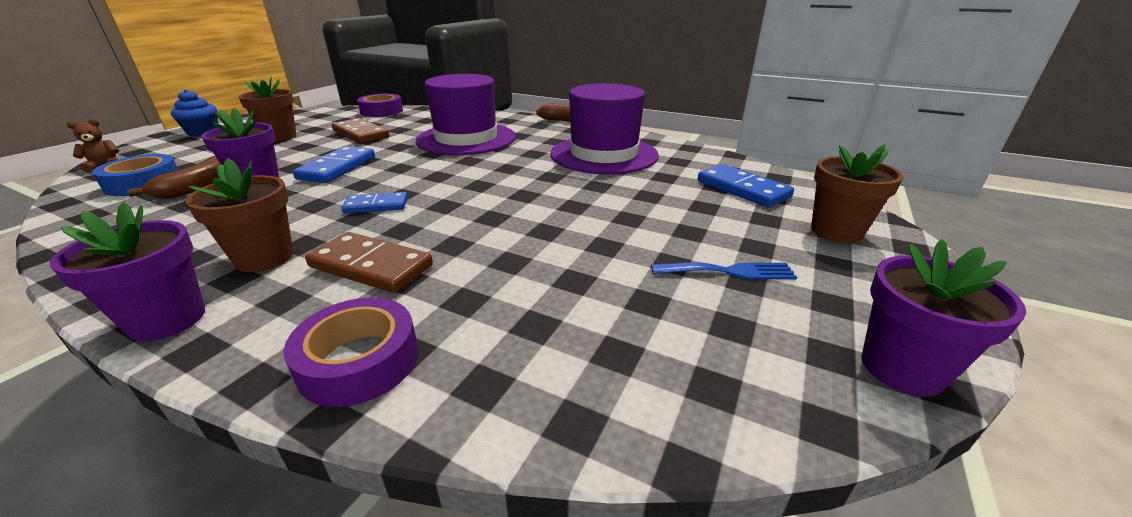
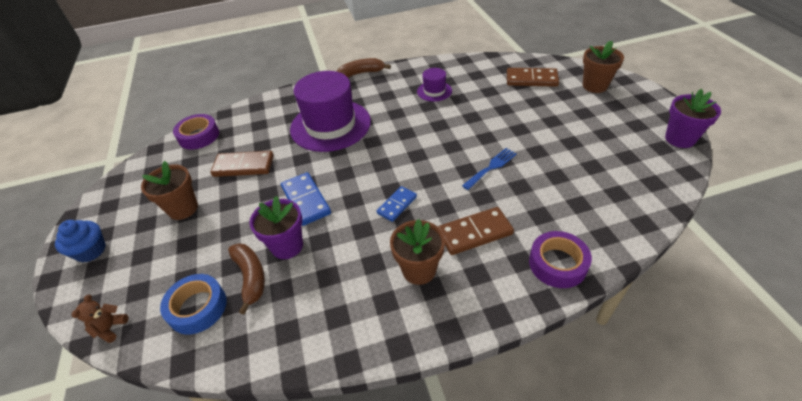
camera: 40 degrees left, 15 degrees up
(167, 320) = (456, 322): purple flower pot -> none
(604, 154) = (434, 91): purple hat -> purple hat, size x0.46
(729, 271) = (594, 132): blue fork -> blue fork (491, 167)
(742, 189) = (531, 79): blue domino -> brown domino

